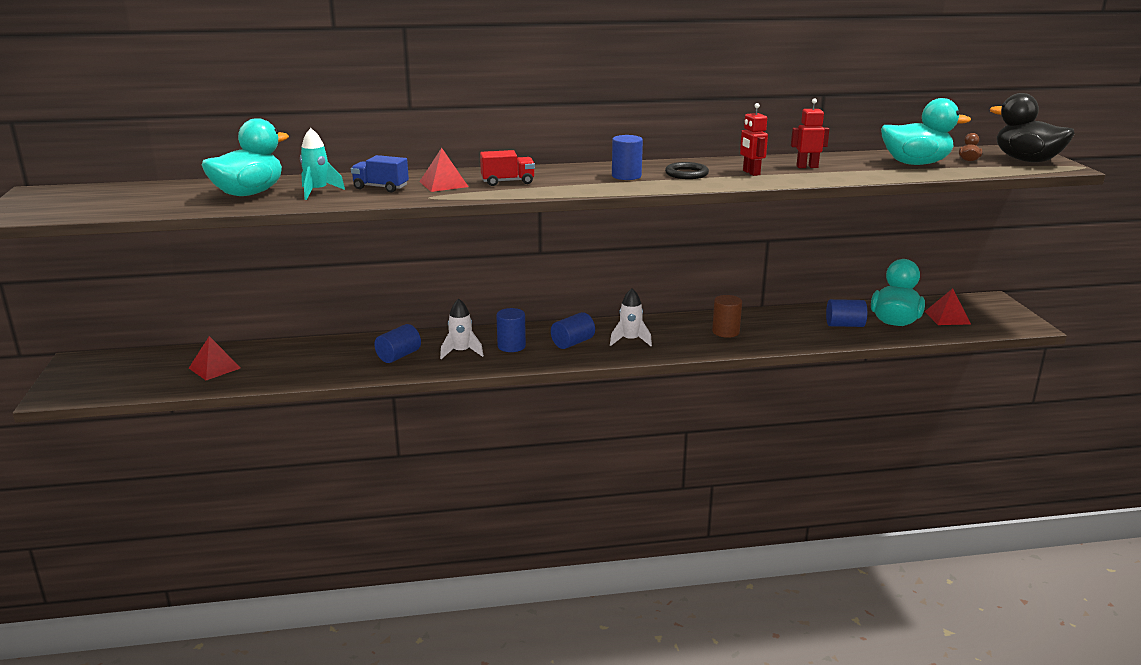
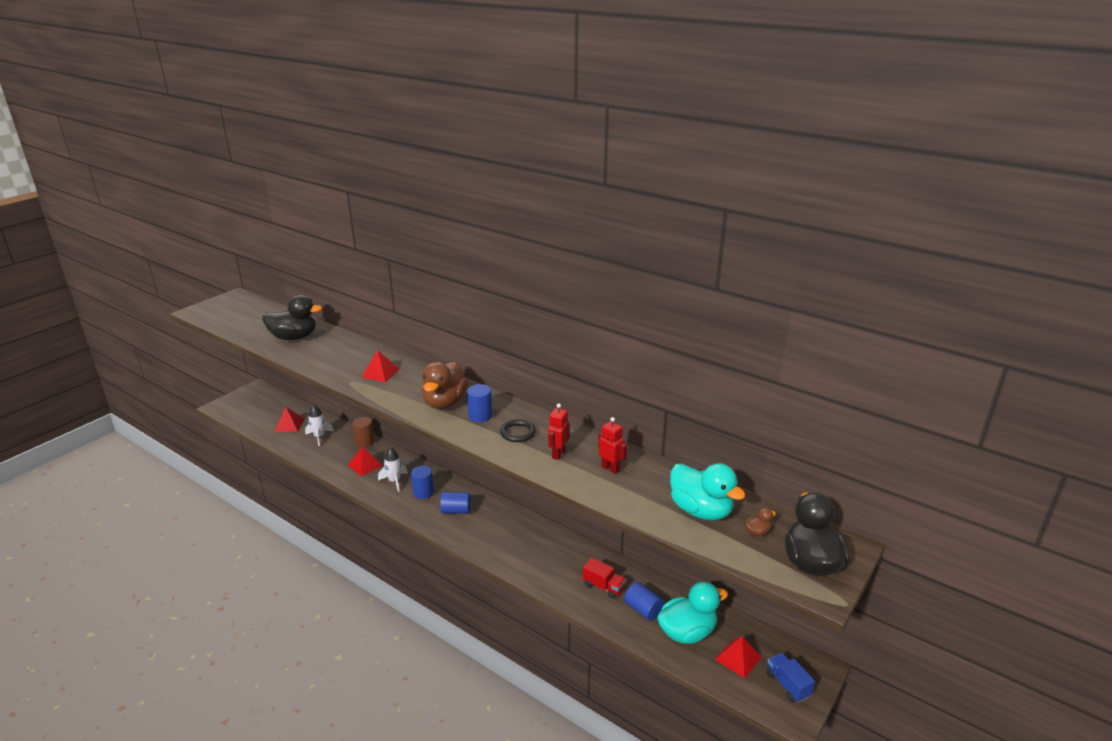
camera: 45 degrees right, 5 degrees up
(249, 193) = (294, 337): turquoise duck -> black duck
(318, 192) = (320, 350): turquoise rocket -> none
(381, 187) = (349, 361): blue truck -> blue truck (787, 685)
(398, 356) = (365, 465): blue cylinder -> red pyramid
(507, 182) = (411, 387): red truck -> red truck (603, 587)
(570, 179) = (445, 402): none -> brown duck
(630, 340) = (488, 530): white rocket -> white rocket (319, 437)
(725, 332) = (554, 561): brown cylinder -> brown cylinder (365, 441)

